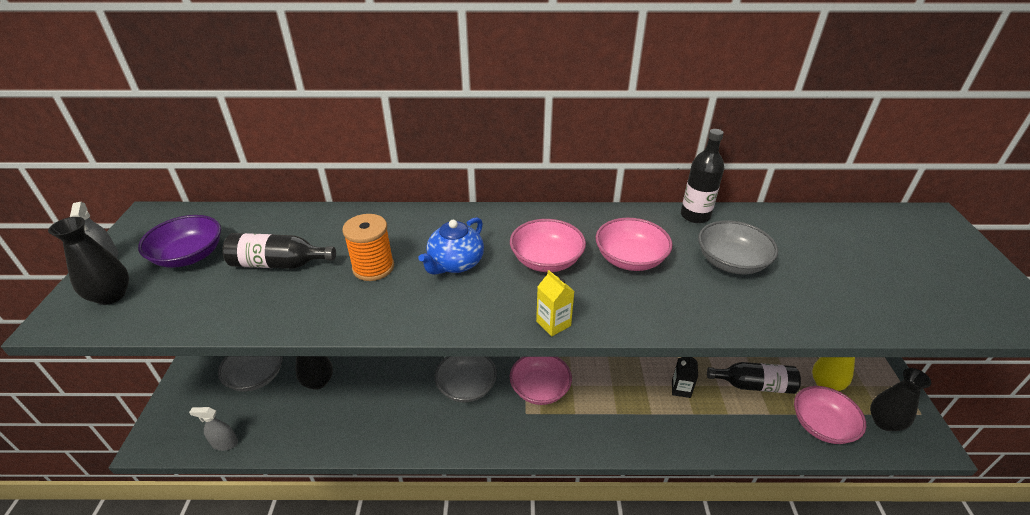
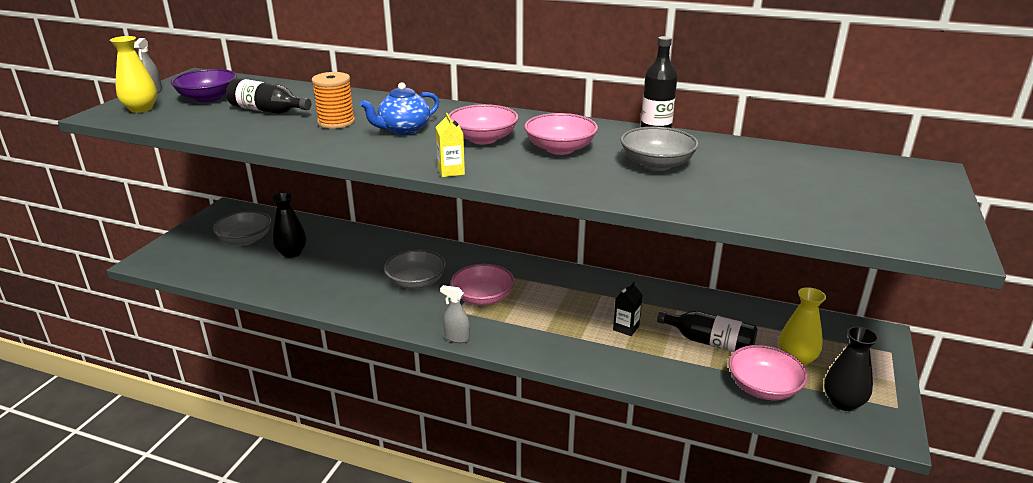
camera: 20 degrees right, 10 degrees down
(111, 295) = (141, 109): black vase -> yellow vase
(225, 443) = (196, 274): grey spray bottle -> grey spray bottle (457, 337)

